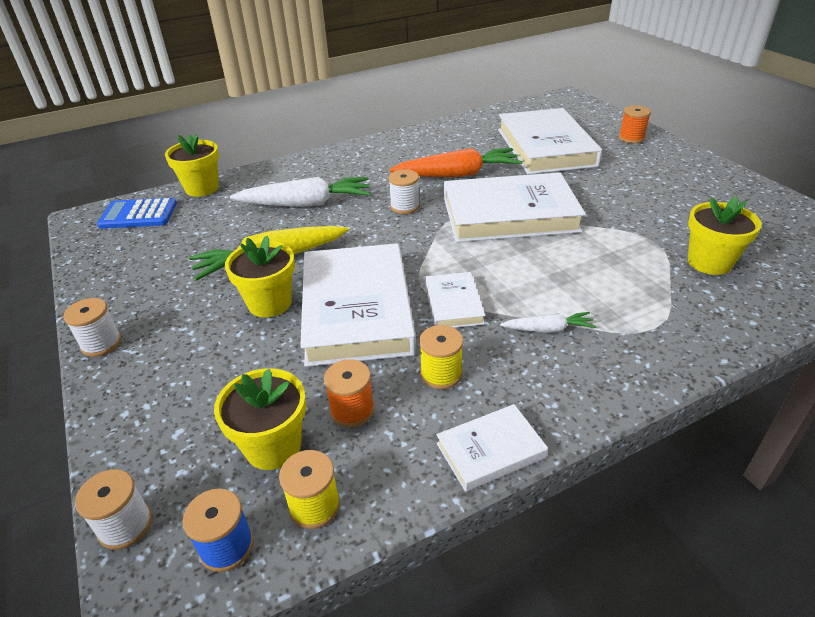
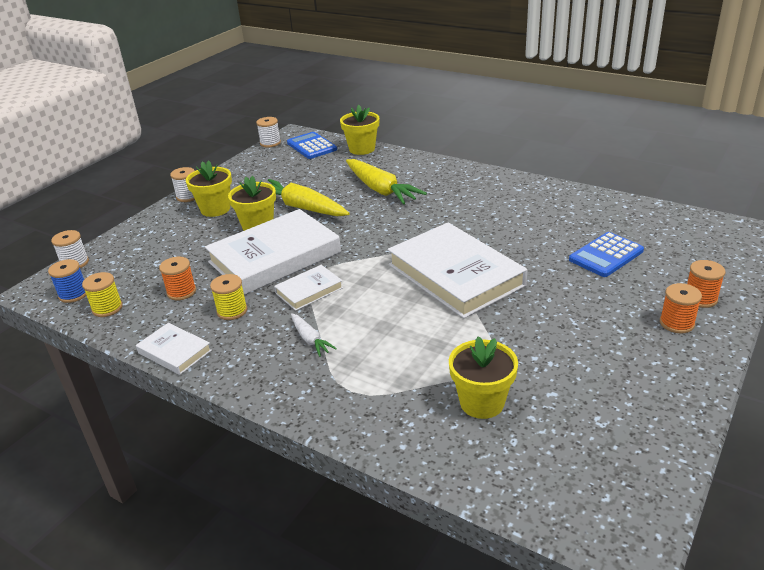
camera: 60 degrees right, 5 degrees down
(273, 446) = (141, 279): yellow flower pot -> yellow flower pot (215, 209)
(306, 204) = (381, 190): white carrot -> yellow carrot
(405, 206) = (418, 227): white spool -> white spool (270, 143)
(458, 174) = (496, 230): orange carrot -> none
(546, 147) = (606, 255): white book -> blue calculator
(654, 155) = (676, 323): none -> orange spool

